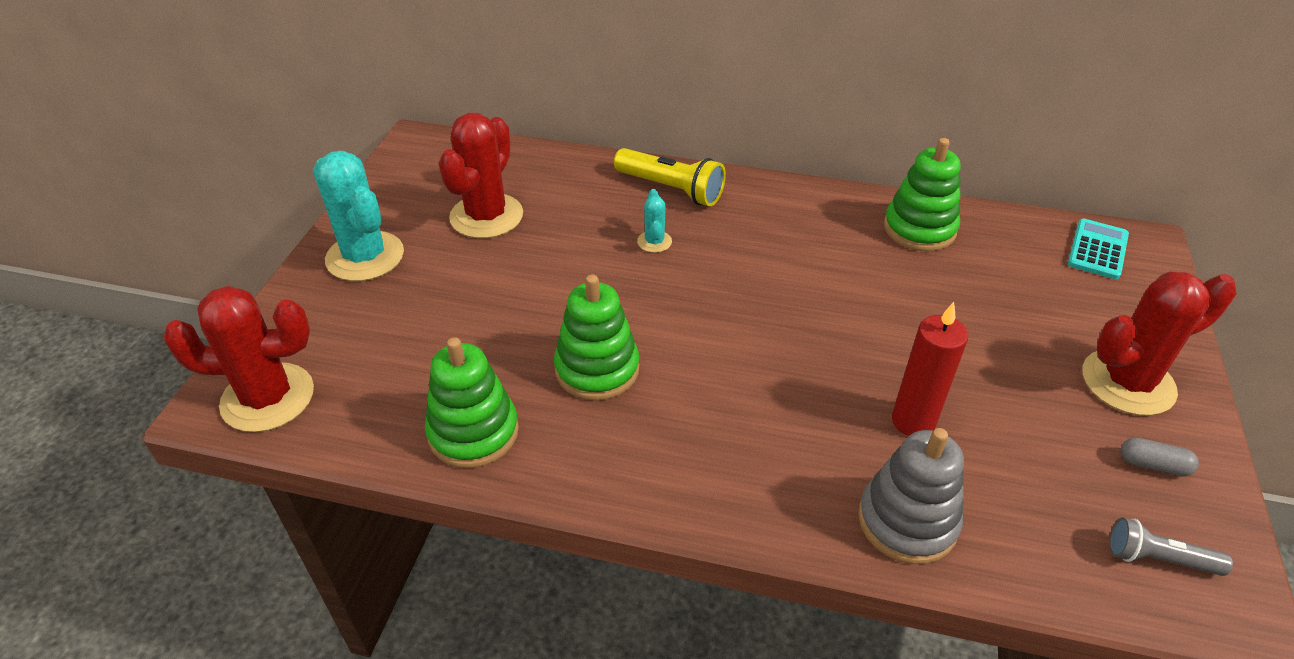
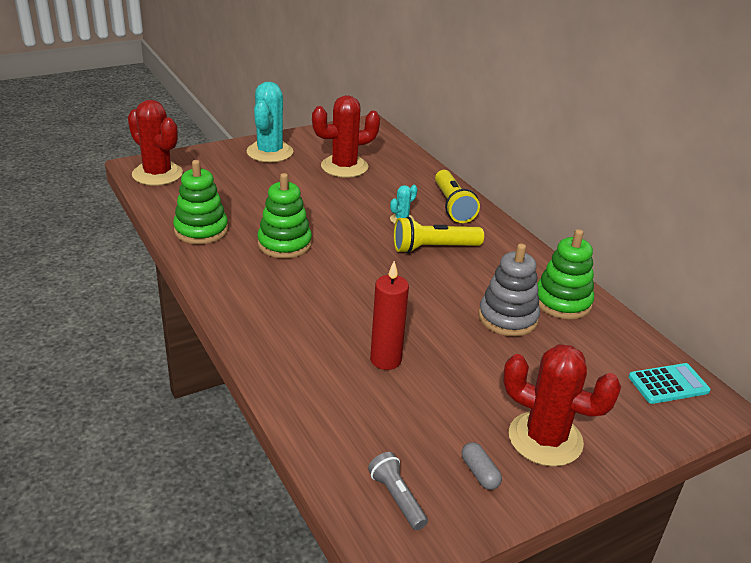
camera: 45 degrees right, 10 degrees down
(737, 254) = (434, 248): none -> yellow flashlight
(907, 521) = (305, 385): grey stacking toy -> grey stacking toy (508, 318)

